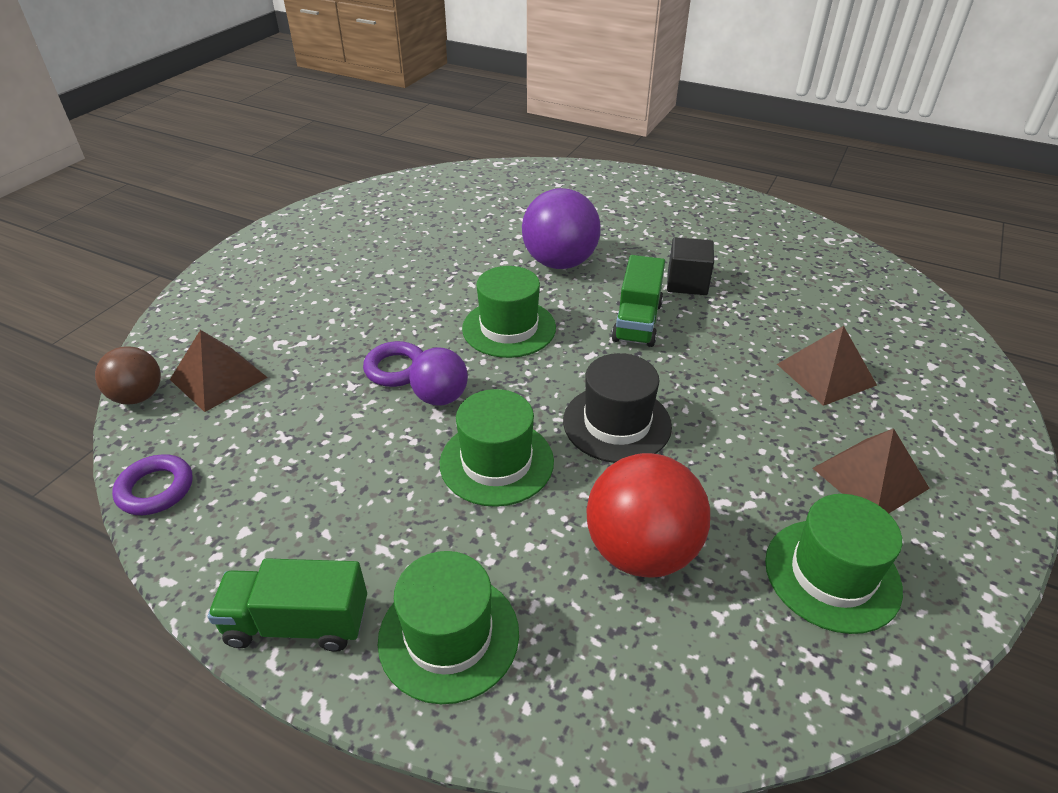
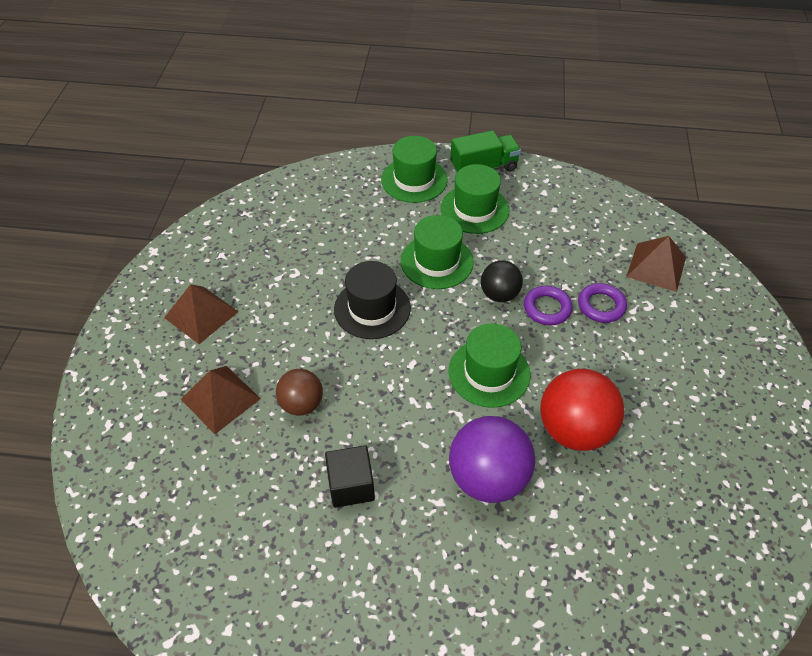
camera: 160 degrees right, 10 degrees up
(138, 396) = (688, 241): brown ball -> brown ball (301, 404)
(155, 489) = (610, 198): purple ring -> purple ring (601, 306)
(441, 397) = (499, 294): purple ball -> black ball
(637, 322) = (385, 413): green truck -> none
(641, 551) = (336, 236): red ball -> red ball (574, 429)
(832, 574) = (232, 251): green hat -> green hat (474, 209)

